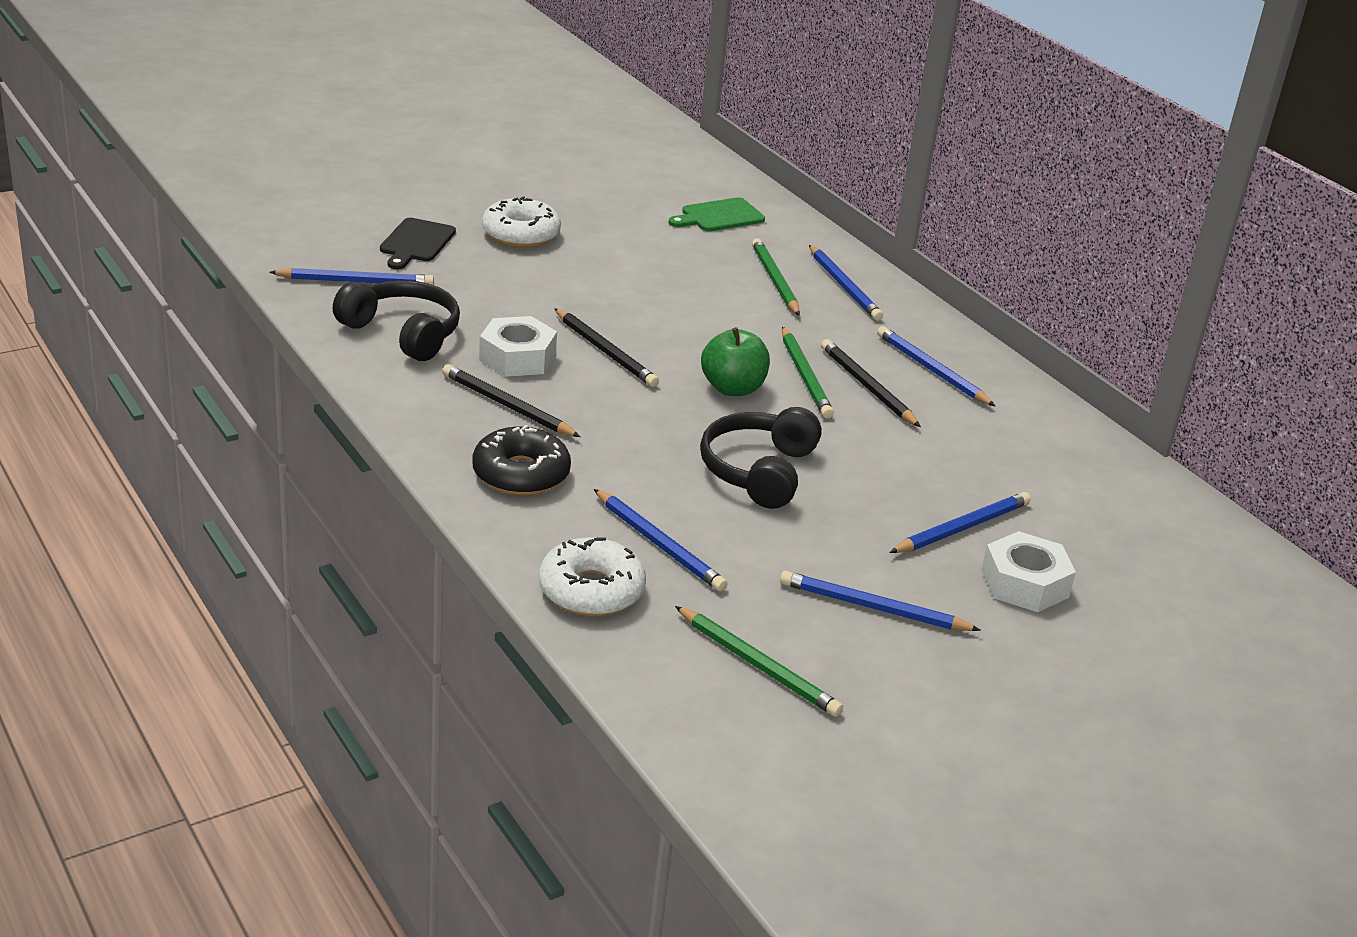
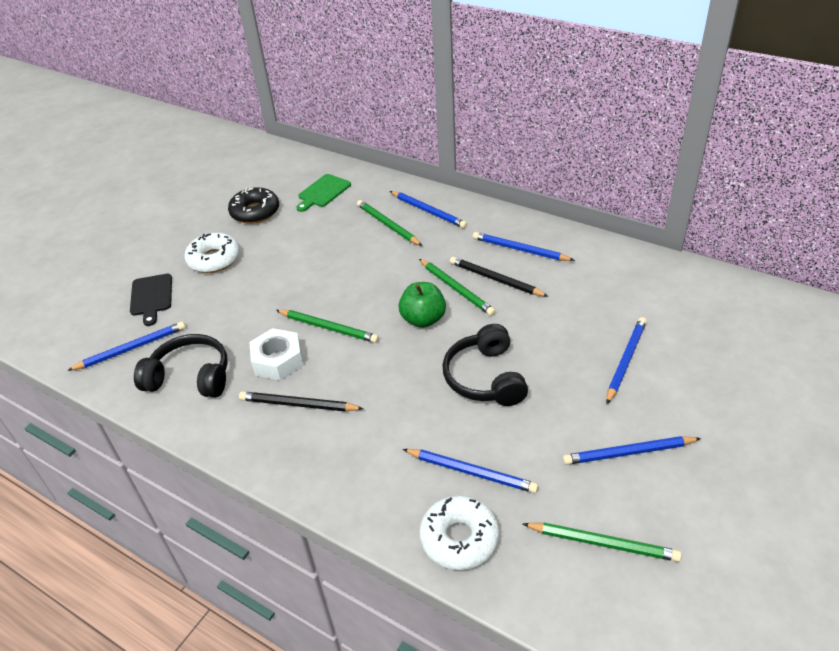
camera: 20 degrees left, 10 degrees up
(521, 474) = (346, 459): black donut -> black donut (255, 212)
(605, 351) = (328, 328): black pencil -> green pencil
(1024, 583) = (690, 385): white nut -> none

